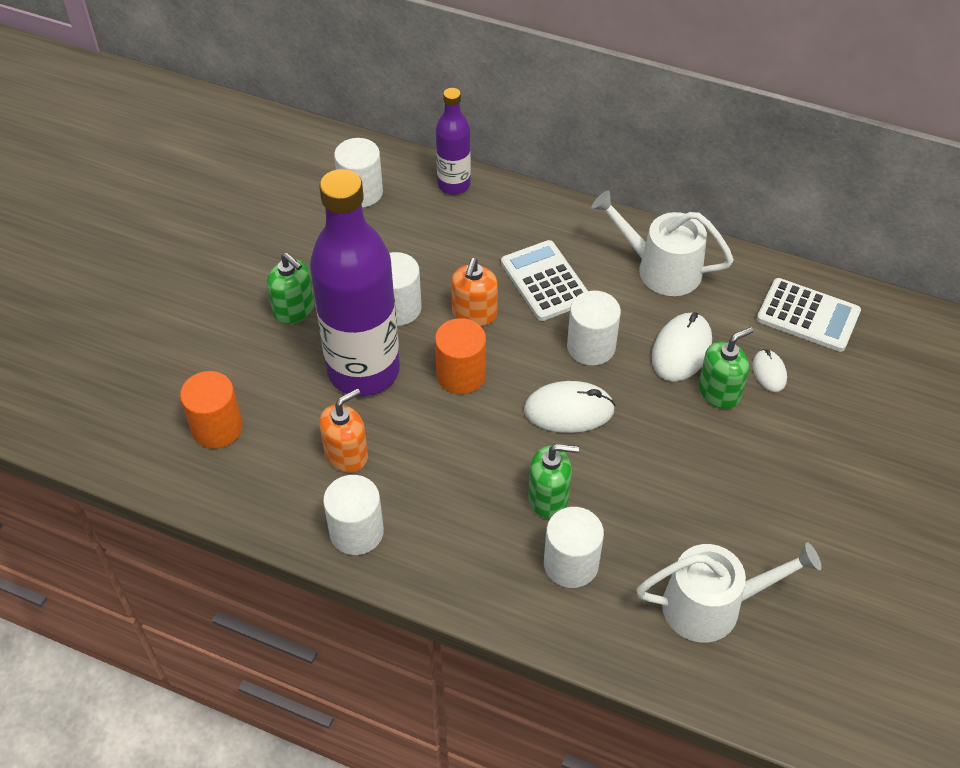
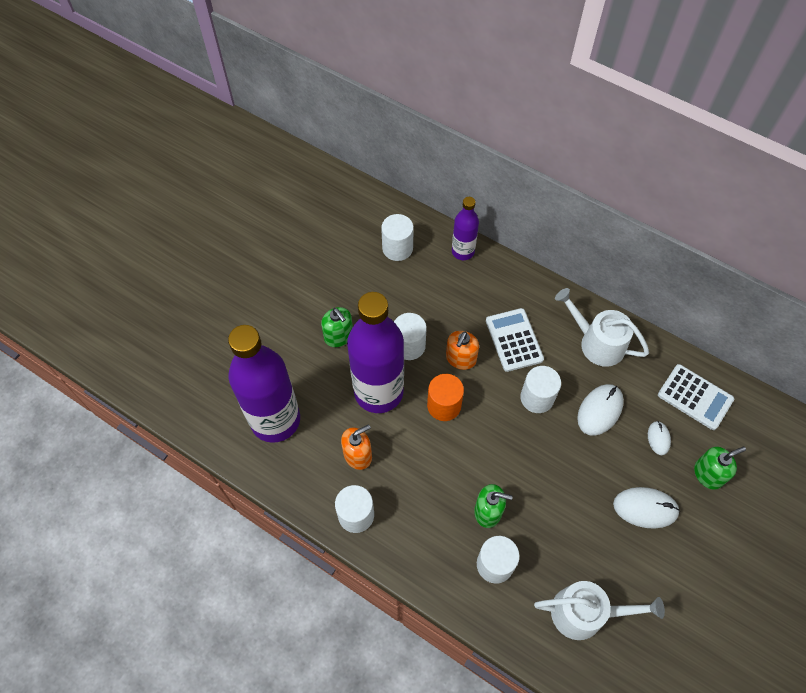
camera: 10 degrees right, 10 degrees up
(217, 428) = (275, 420): orange cylinder -> purple bottle
(569, 410) = (513, 446): white mouse -> white mouse (645, 508)
(719, 392) = (620, 448): green soap dispenser -> green soap dispenser (708, 474)

